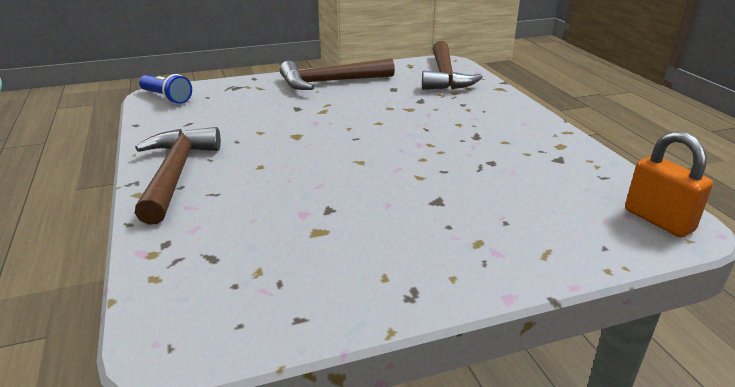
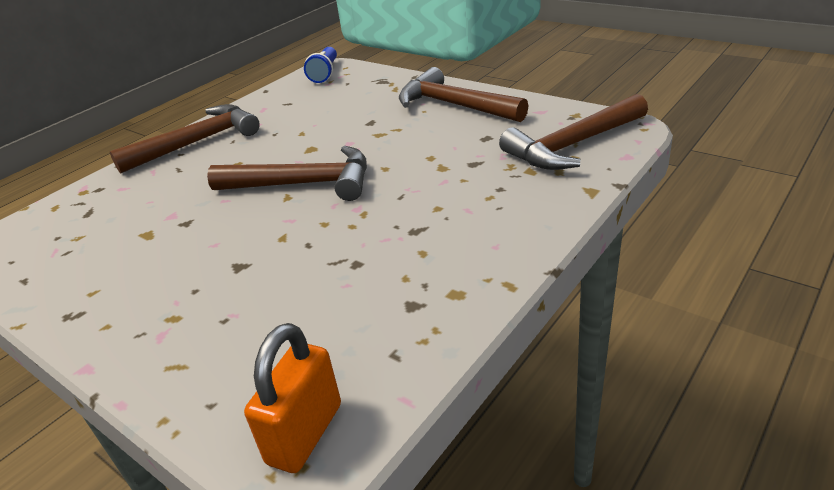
camera: 60 degrees right, 5 degrees up
(351, 151) = (304, 184): none -> brown hammer

